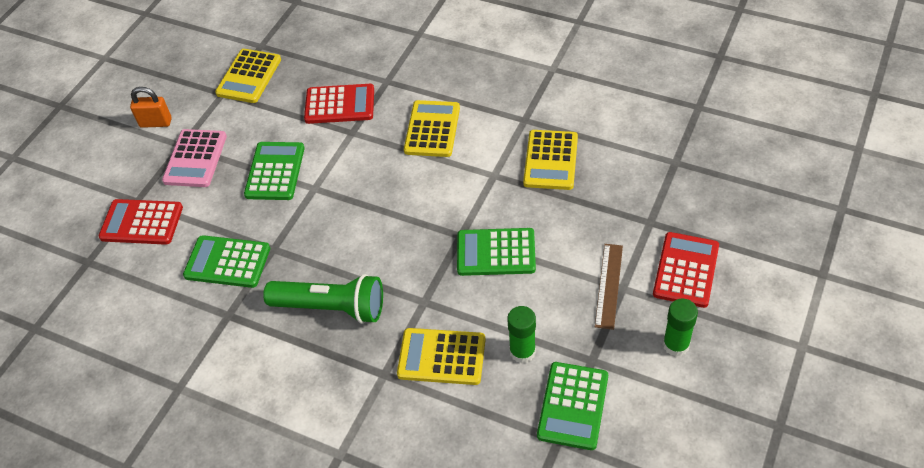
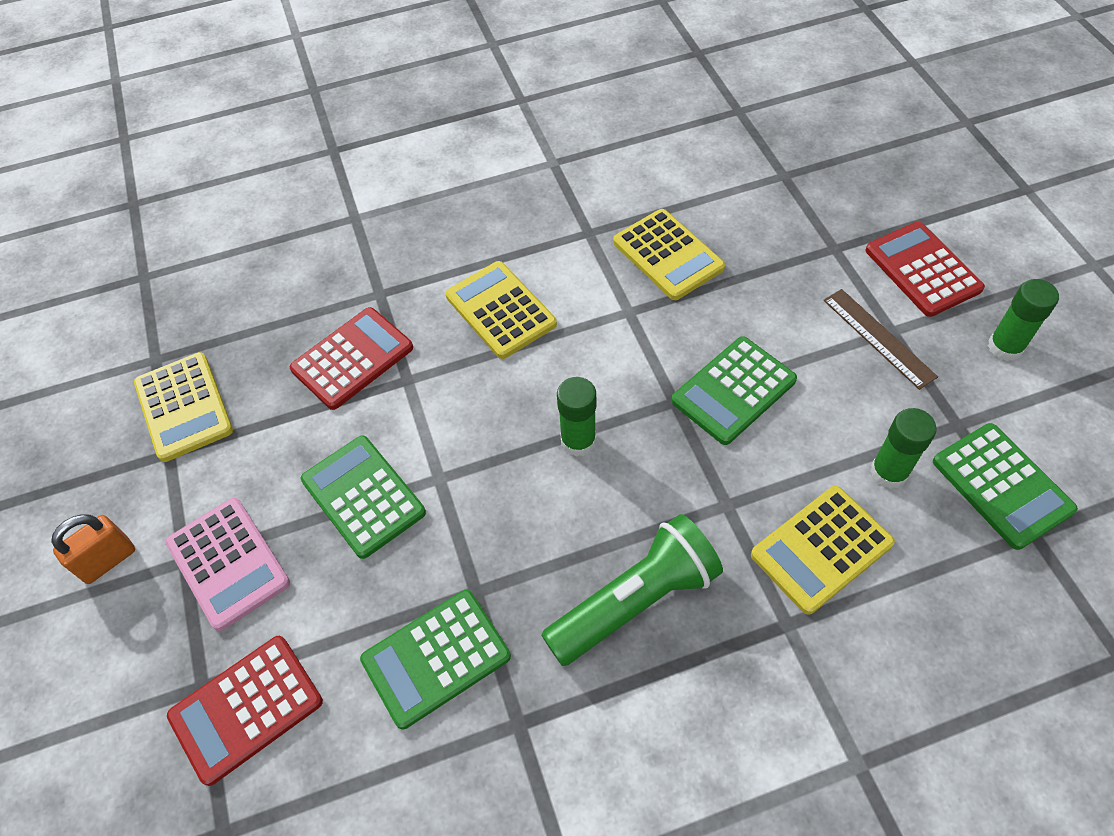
camera: 45 degrees left, 5 degrees up
(393, 218) = (578, 441): none -> green glue stick

